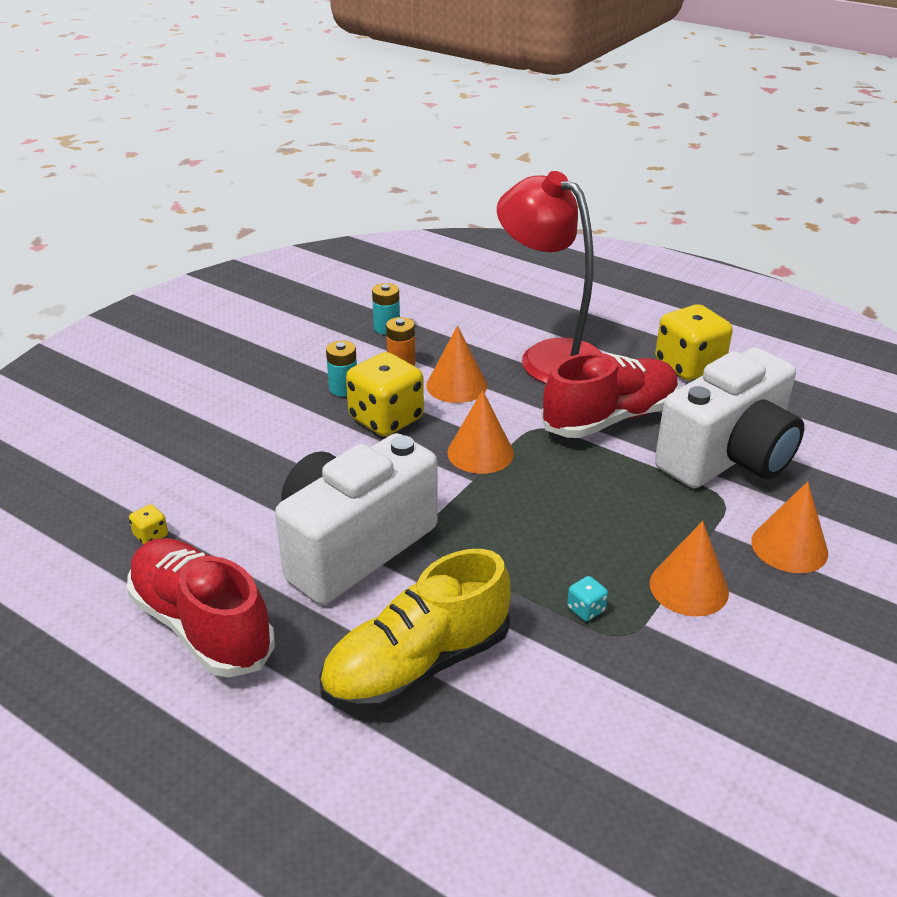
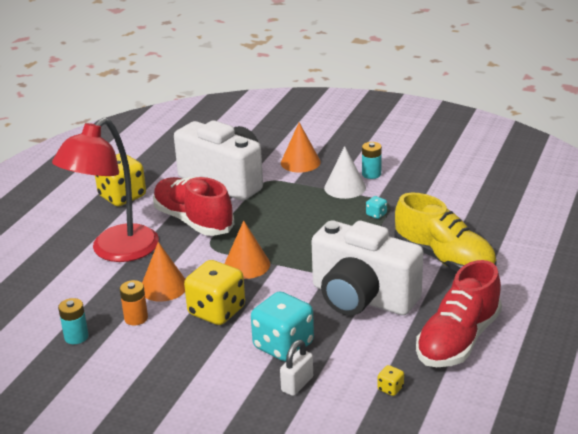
camera: 100 degrees left, 5 degrees down
(211, 462) = (297, 384): none -> white padlock
(288, 461) = (283, 346): none -> turquoise dice
(343, 388) = (178, 340): turquoise battery -> turquoise battery (371, 174)
(689, 587) = (345, 187): orange cone -> white cone

